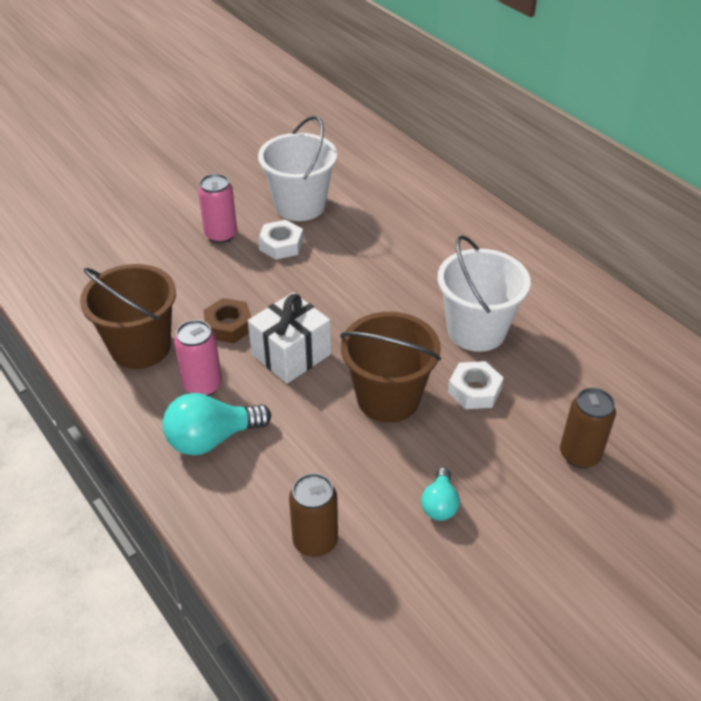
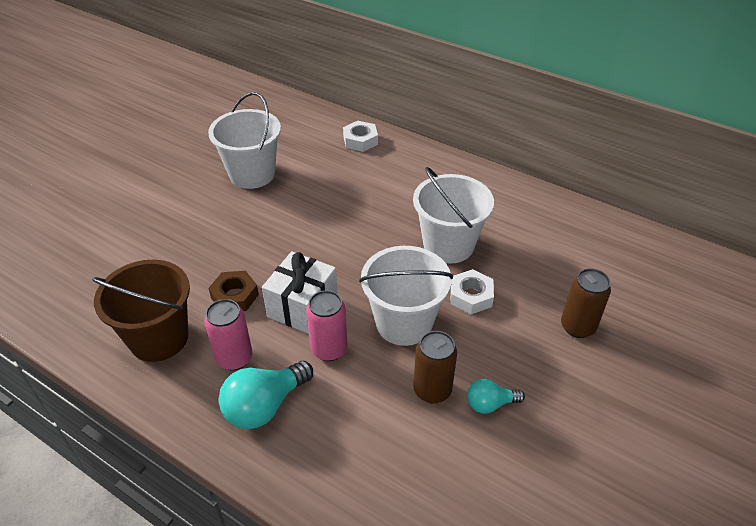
camera: 20 degrees left, 0 degrees up
(221, 235) = (192, 216): pink can -> pink can (329, 349)
(281, 245) = (250, 212): white nut -> white nut (360, 140)
(315, 541) = (401, 473): brown can -> brown can (432, 390)
(388, 398) = (404, 323): brown bucket -> white bucket
(439, 504) = (490, 404): turquoise light bulb -> turquoise light bulb turned 90 degrees clockwise

